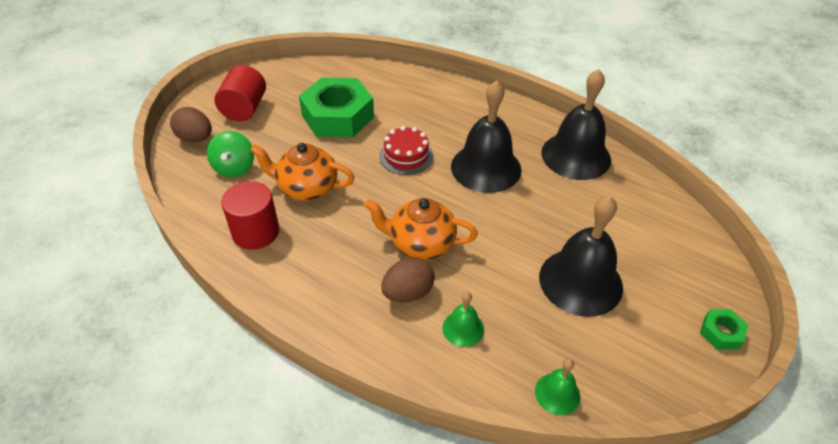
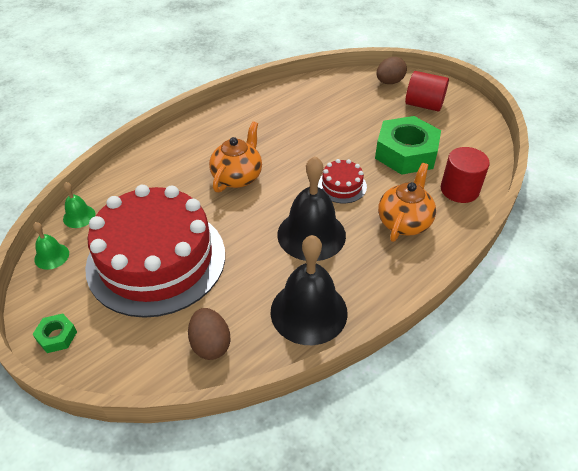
camera: 105 degrees right, 0 degrees up
(234, 168) = (351, 98): green spinning top -> none
(255, 232) = (282, 104): red cylinder -> red cylinder (459, 190)
(307, 188) = (318, 128): orange teapot -> orange teapot (404, 222)
(408, 293) = (196, 163): brown egg -> brown egg (210, 344)
(463, 328) = (153, 183): green bell -> green bell (51, 256)
(580, 281) = (156, 259): black bell -> red cake

